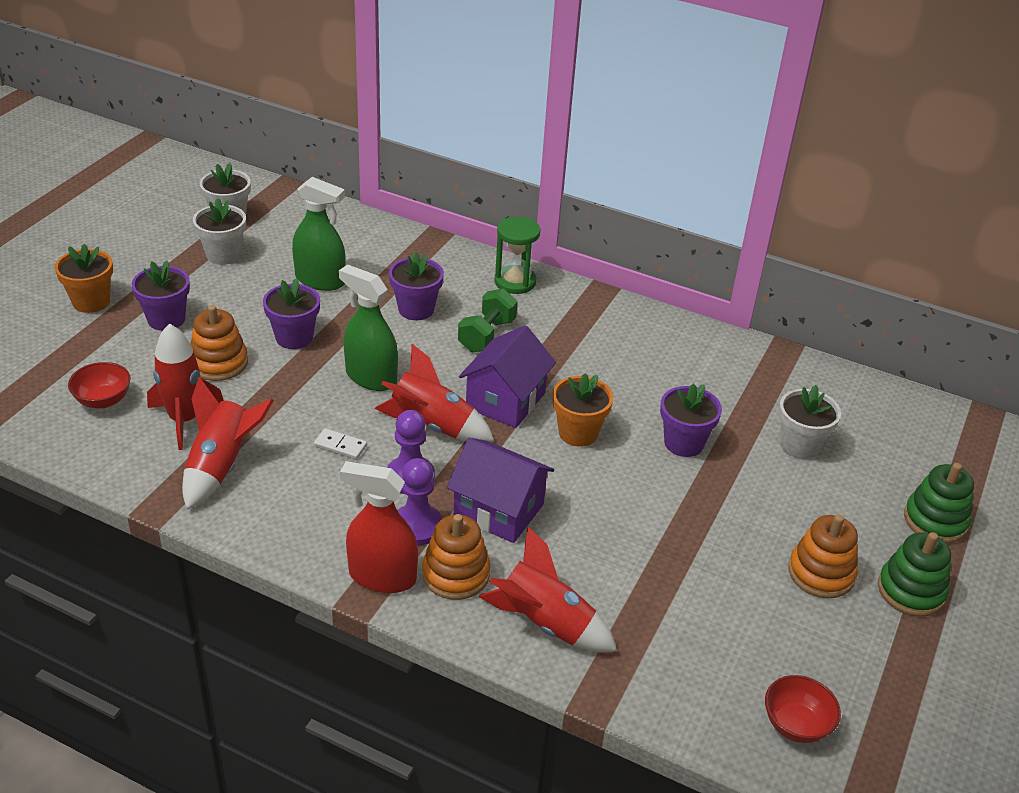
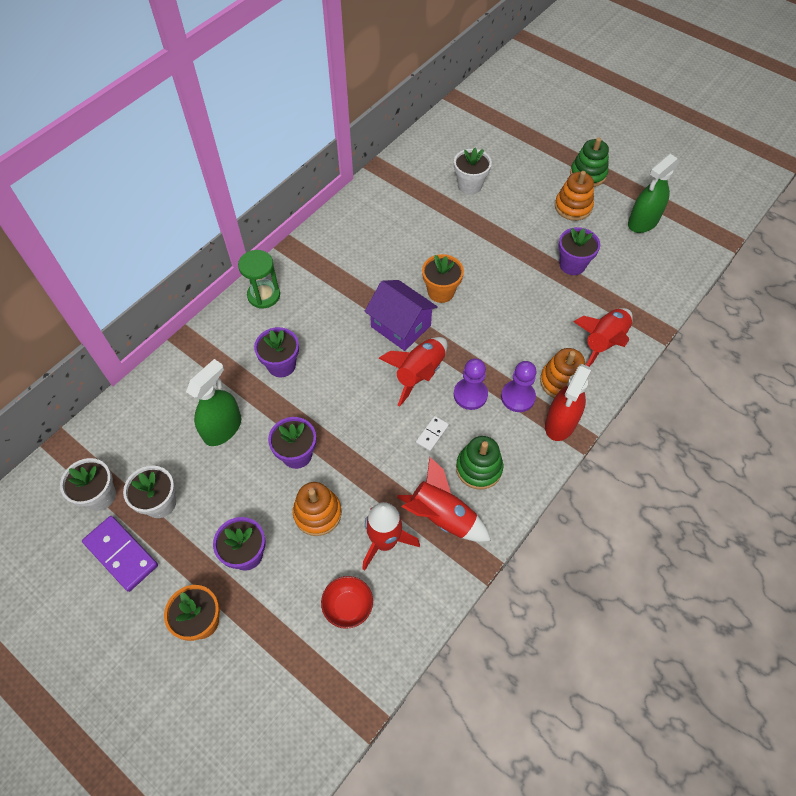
camera: 75 degrees left, 20 degrees up
(165, 241) = (121, 554): none -> purple domino
(371, 377) = (358, 406): green spray bottle -> green spray bottle (643, 222)
(487, 335) = (325, 324): green dumbbell -> none
(498, 510) = (507, 349): purple house -> none
(683, 443) = (459, 240): purple flower pot -> purple flower pot (572, 265)
(796, 724) = (675, 247): red bowl -> none
(935, 520) = (538, 147): green stacking toy -> green stacking toy (479, 468)

